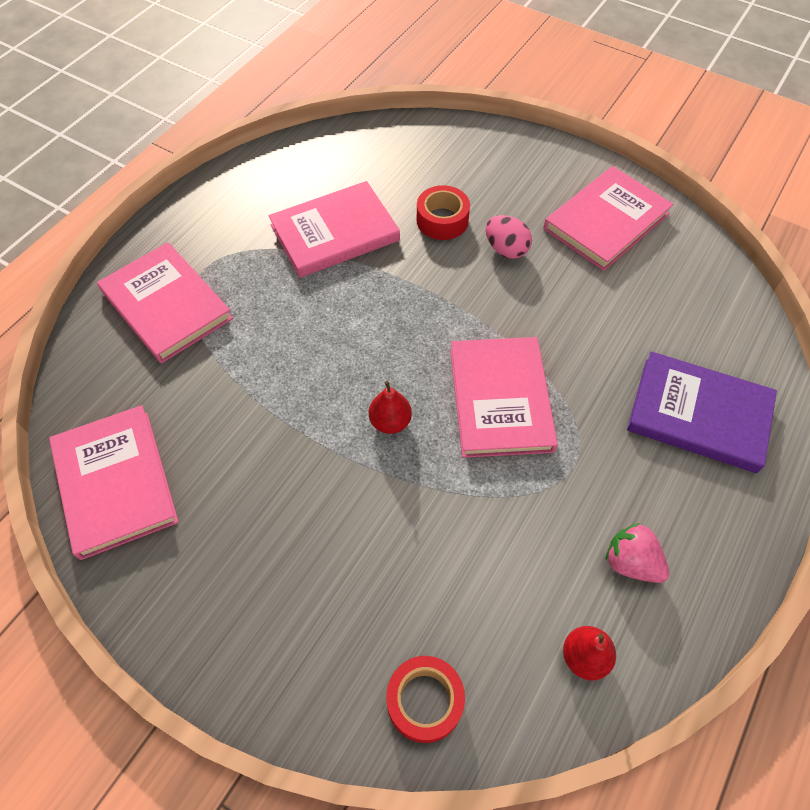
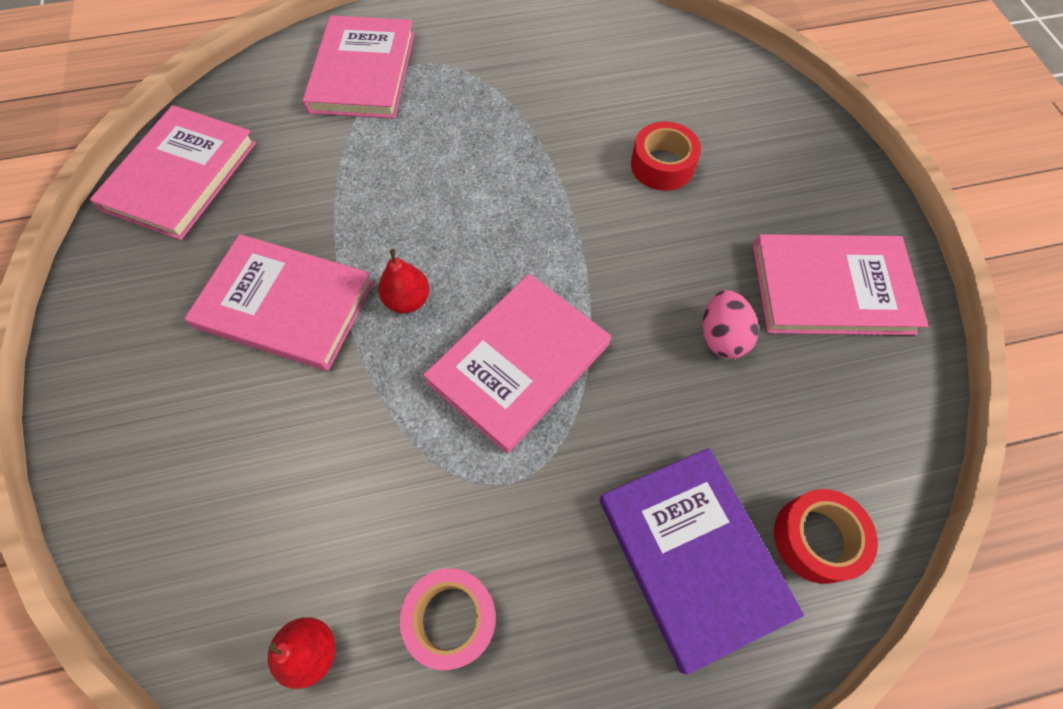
camera: 45 degrees right, 5 degrees up
(335, 233) = (554, 108): pink book -> pink book (285, 305)
(424, 701) = (162, 544): red tape -> red tape (816, 539)
(506, 249) = (691, 236): pink egg -> pink egg (722, 337)
(631, 562) = (451, 619): pink strawberry -> pink tape

